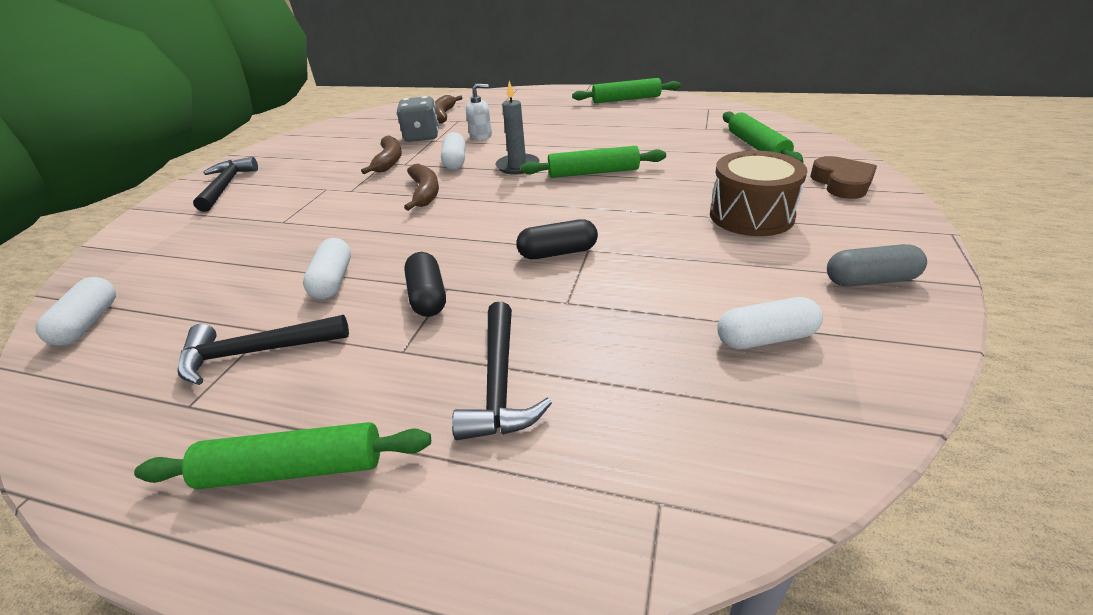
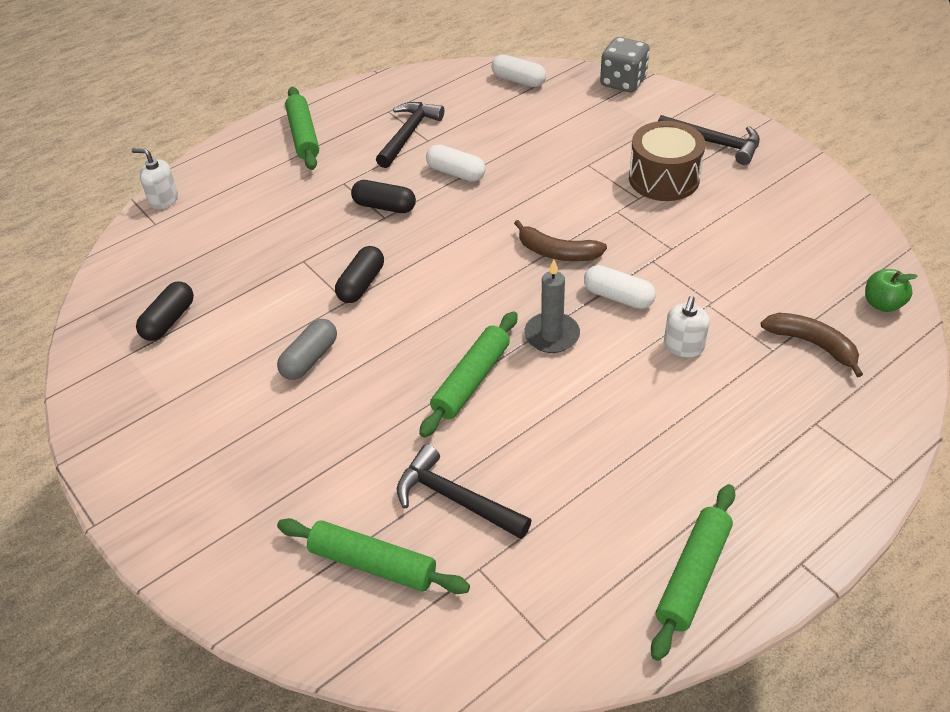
camera: 125 degrees right, 10 degrees up
(293, 469) = (303, 135): green rolling pin -> green rolling pin turned 45 degrees counterclockwise
(389, 161) = (672, 252): brown banana -> none
(392, 111) = (882, 304): none -> green apple
(422, 136) = (735, 298): grey dice -> grey dice (623, 82)
(499, 383) = (274, 207): black hammer -> black hammer (455, 499)
(598, 546) = (163, 199): none -> white soap dispenser
(751, 215) = (269, 426): brown drum -> brown drum (664, 178)
(765, 338) = (169, 320): white capsule -> black capsule
(842, 183) = (227, 546): brown heart -> none
(870, 280) = (133, 414): grey capsule -> grey capsule (309, 359)

